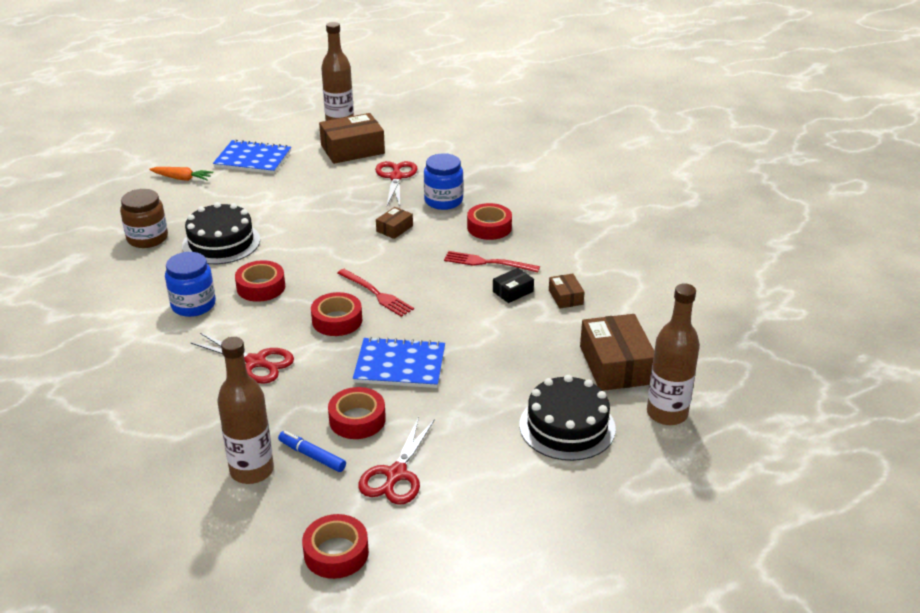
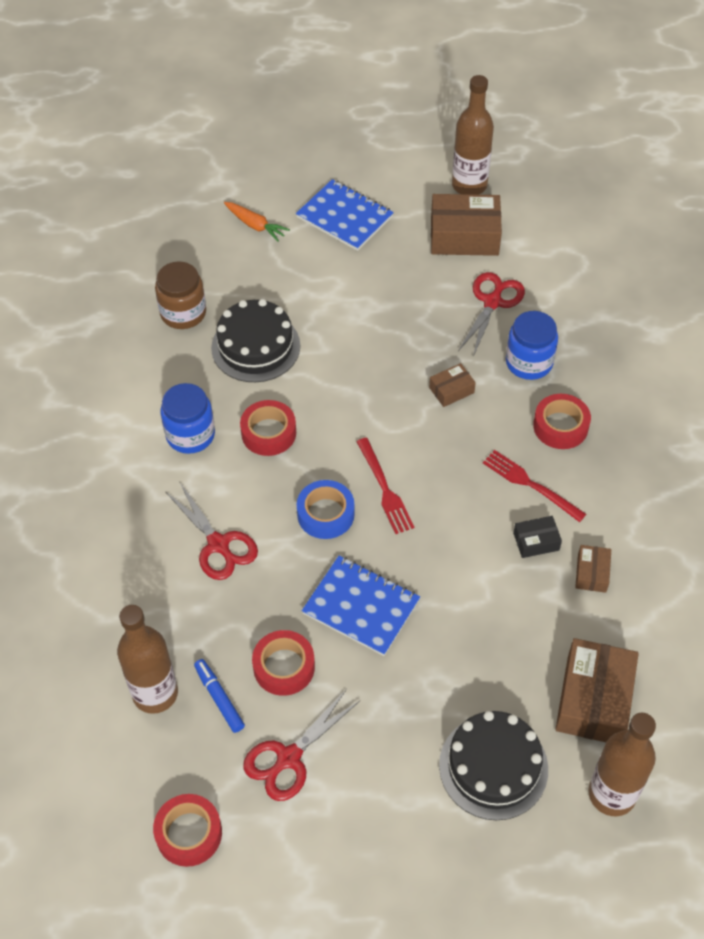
camera: 25 degrees right, 20 degrees up
(337, 320) = (325, 514): red tape -> blue tape

